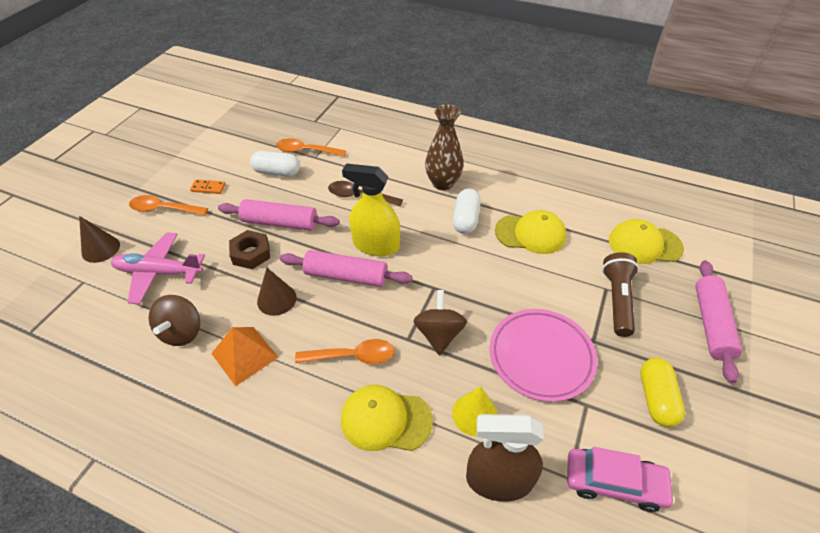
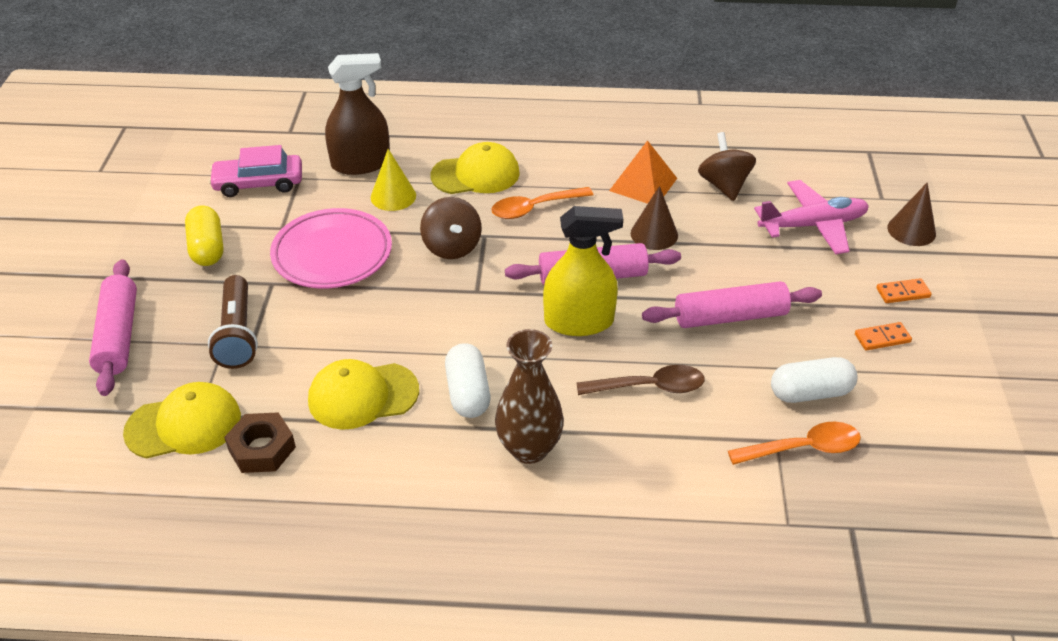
camera: 160 degrees right, 5 degrees down
(163, 209) = (902, 293): orange spoon -> orange domino
(251, 253) = (729, 271): brown nut -> brown nut (262, 449)

